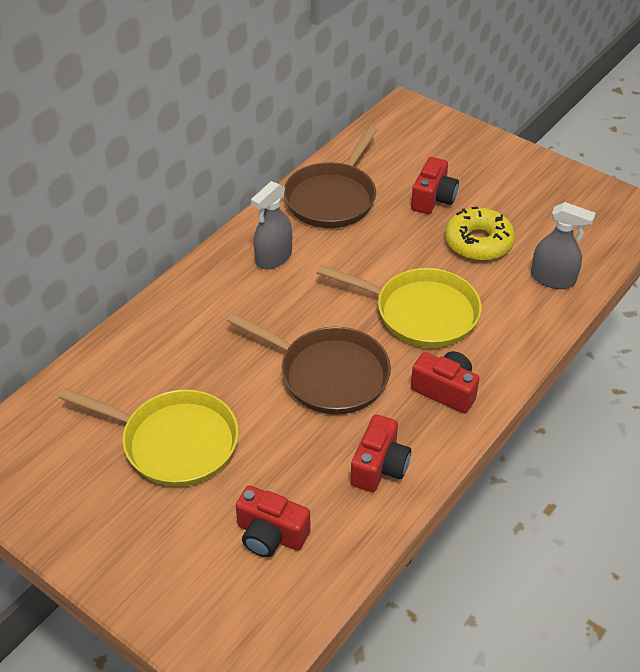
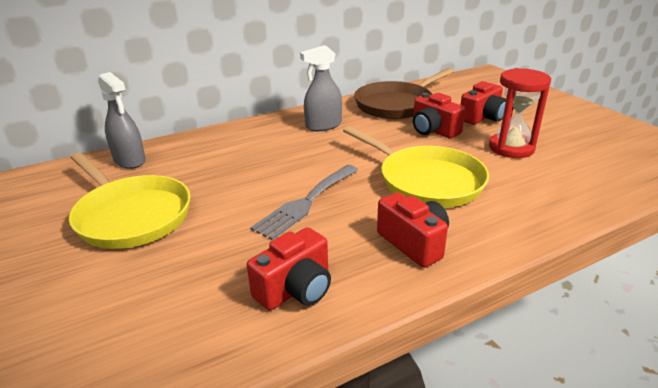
camera: 25 degrees right, 15 degrees down
(270, 535) = (131, 316): red camera -> red camera (433, 130)
(328, 374) = (306, 203): brown pan -> grey fork
(478, 242) = (511, 148): yellow donut -> red hourglass
(553, 279) = (580, 185): grey spray bottle -> grey spray bottle (130, 160)

